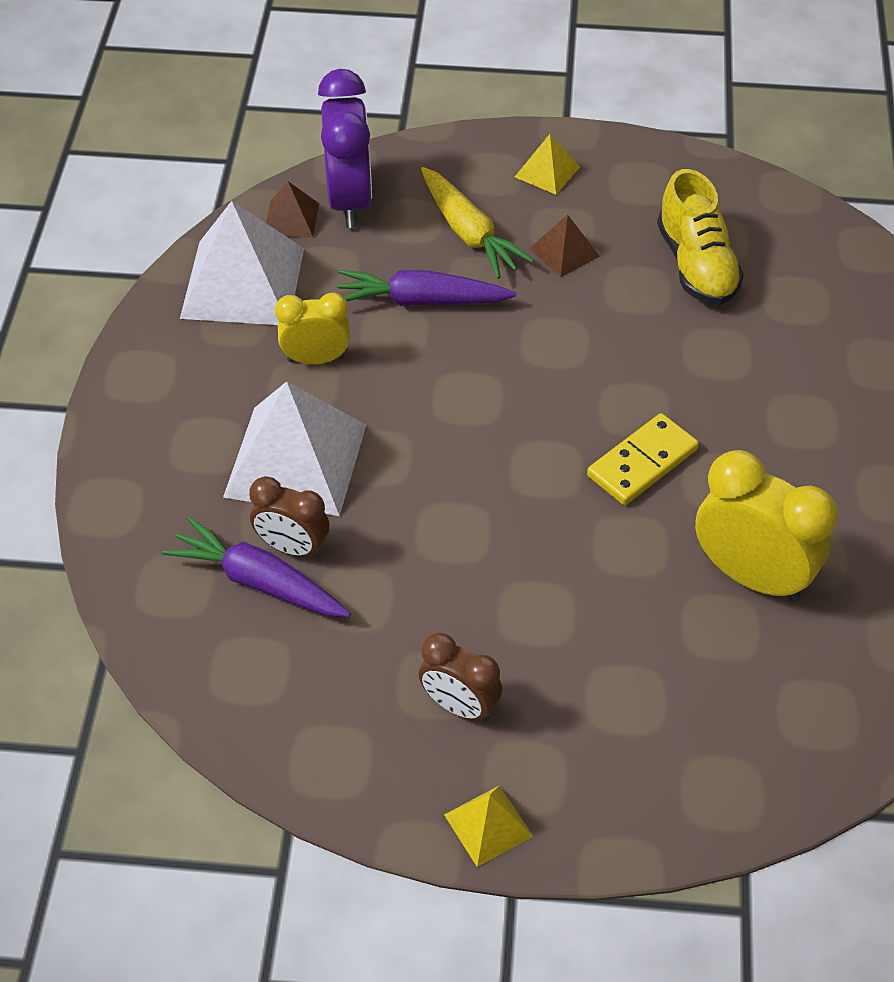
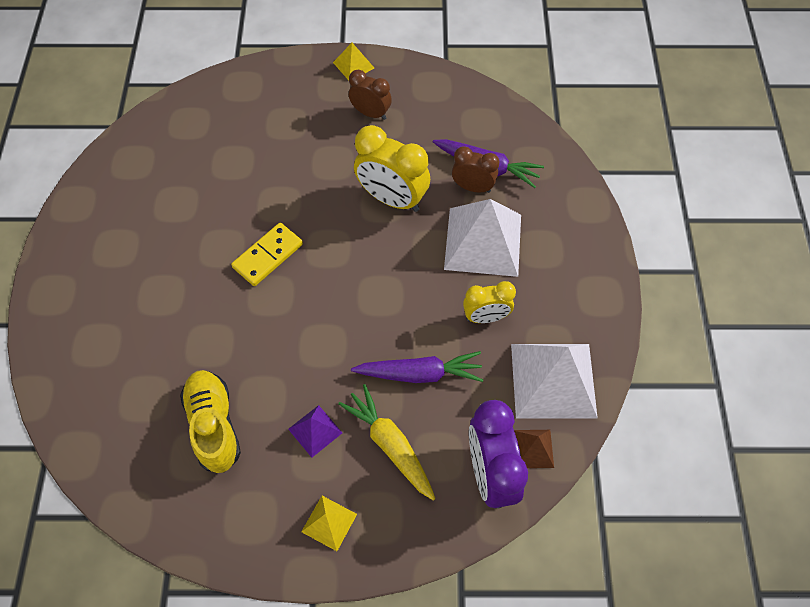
camera: 175 degrees right, 10 degrees up
(564, 252) = (315, 431): brown pyramid -> purple pyramid
(751, 576) = (211, 190): yellow clock -> yellow clock (392, 199)

